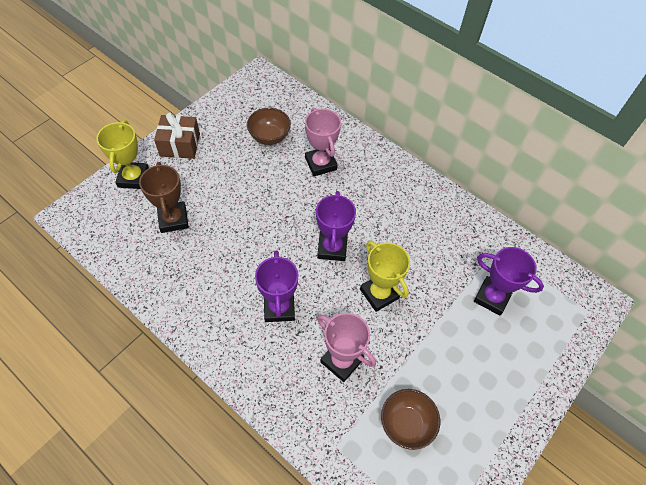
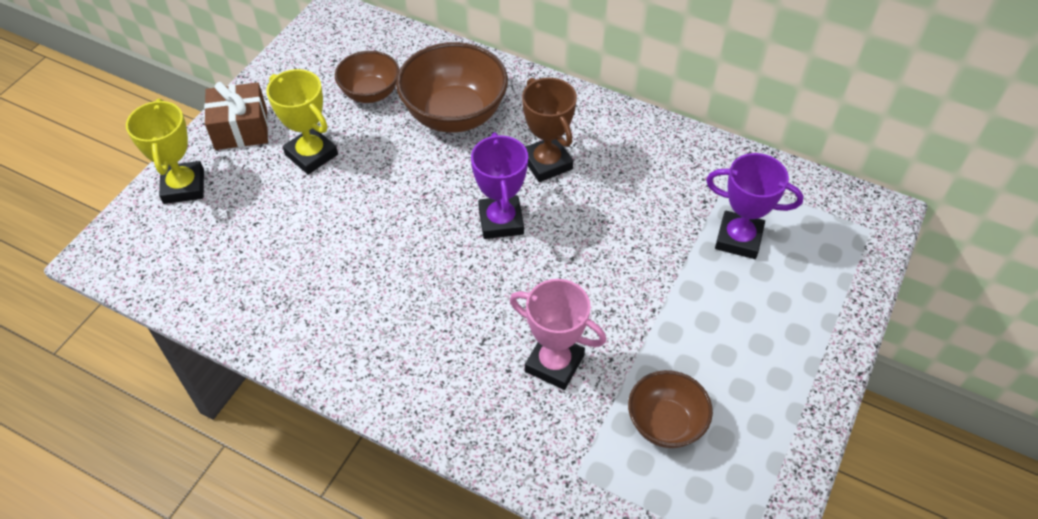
camera: 10 degrees left, 5 degrees down
(173, 219) = (259, 230): brown trophy -> brown trophy (547, 163)
(279, 308) = (447, 314): purple trophy -> none
(321, 164) = (454, 115): pink trophy -> brown bowl
(379, 294) = (583, 266): yellow trophy -> yellow trophy (311, 154)

